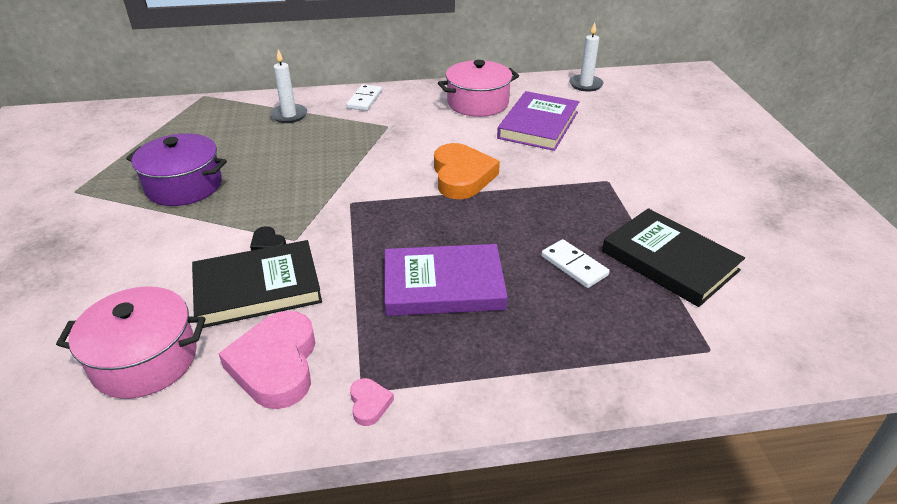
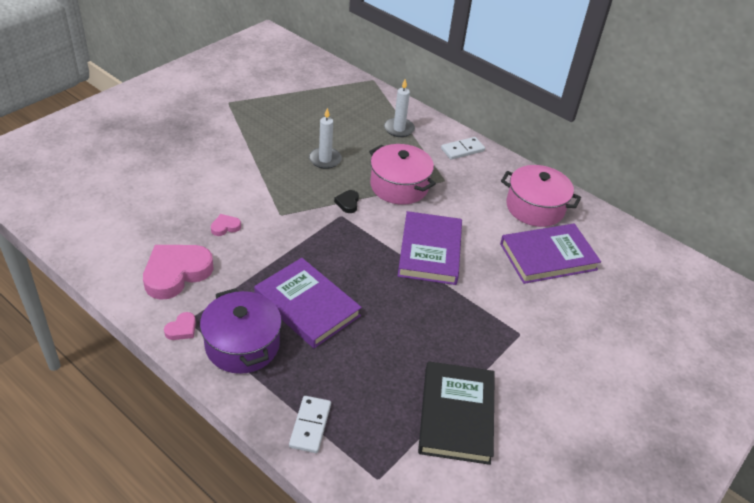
camera: 45 degrees right, 5 degrees up
(145, 360) = (136, 222): pink pot -> pink pot (399, 186)
(184, 186) = (278, 137): purple pot -> purple pot (242, 345)
(257, 288) = (225, 227): black book -> pink heart
(268, 244) = (264, 206): black heart -> black heart (348, 203)
(462, 176) = (430, 251): orange heart -> purple book
(574, 266) = (393, 362): white domino -> white domino (310, 425)
(585, 85) = (649, 254): white candle -> white candle (325, 159)

